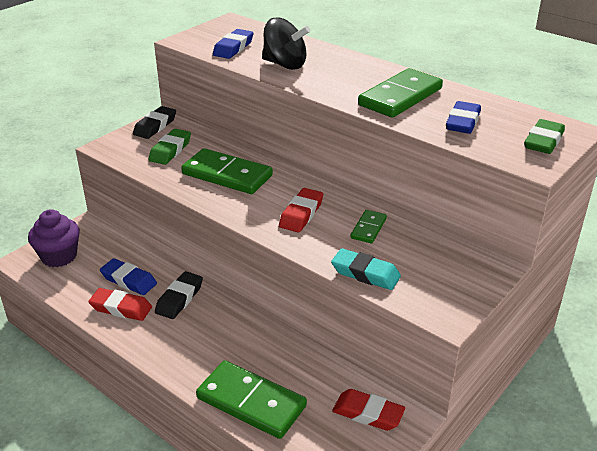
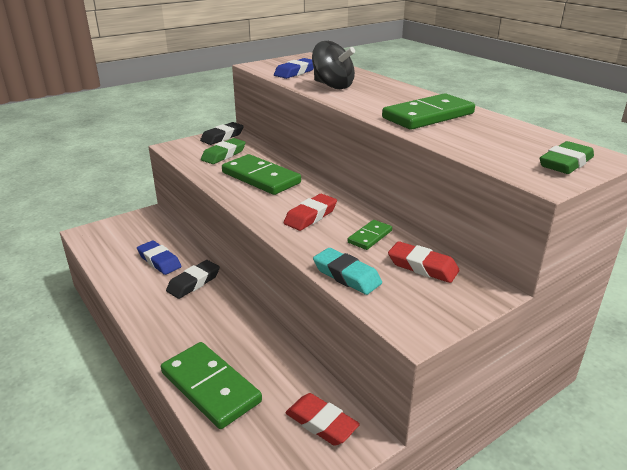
camera: 15 degrees right, 5 degrees down
(59, 256) = (114, 234): purple cupcake -> none
(121, 308) = (140, 282): red eraser -> red eraser (422, 267)
(462, 122) = (482, 140): blue eraser -> none

